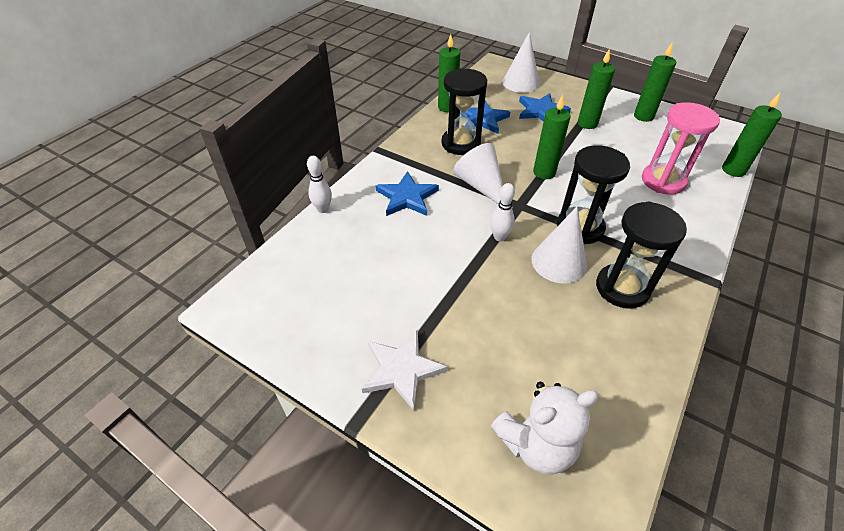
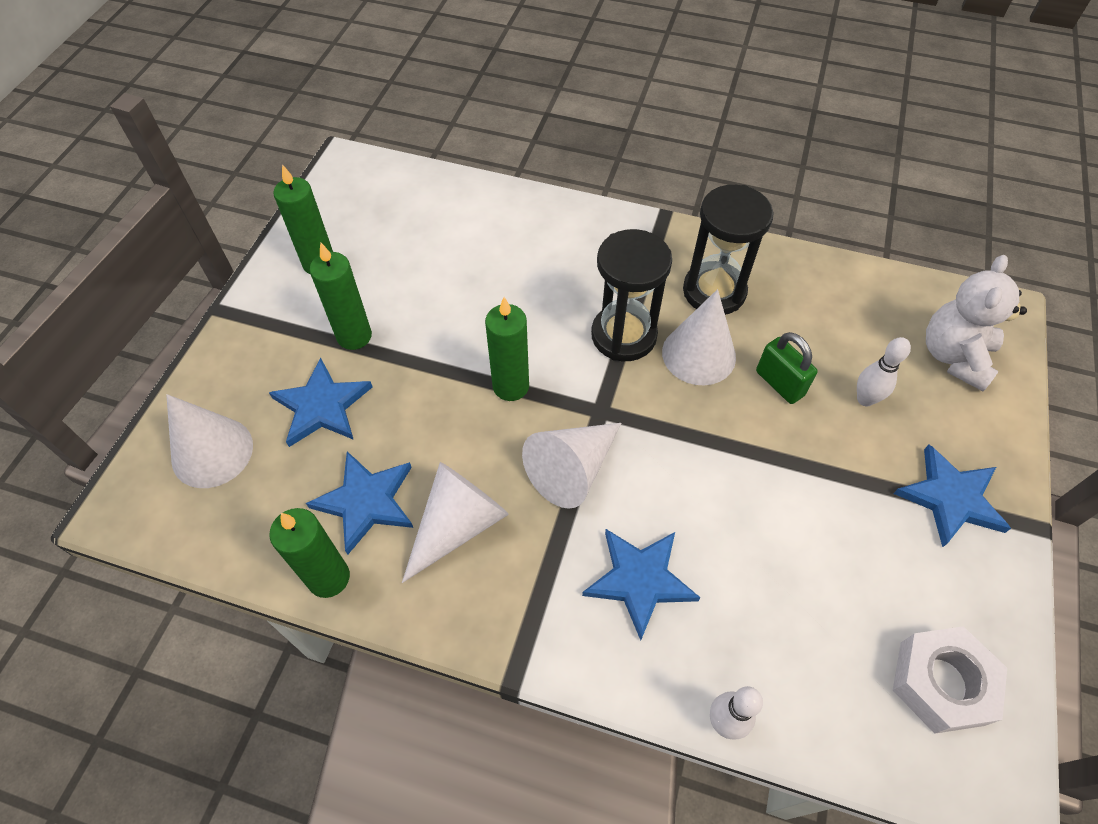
camera: 105 degrees left, 10 degrees up
(290, 305) = (941, 683): none -> white nut
(401, 370) = (951, 498): white star -> blue star
(461, 144) = (458, 524): black hourglass -> white cone
(499, 237) = (680, 427): white bowling pin -> white bowling pin (865, 399)
(526, 300) = (779, 383): none -> green padlock
(536, 444) = (954, 356): white teddy bear -> white teddy bear turned 120 degrees counterclockwise
(663, 181) = (490, 247): pink hourglass -> none
(733, 170) = (445, 177): green candle -> none

